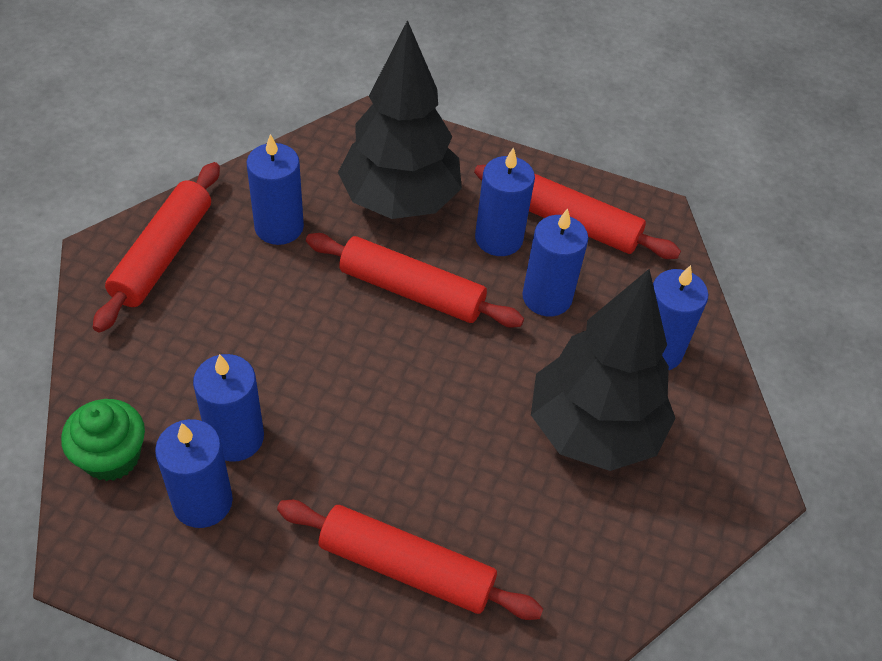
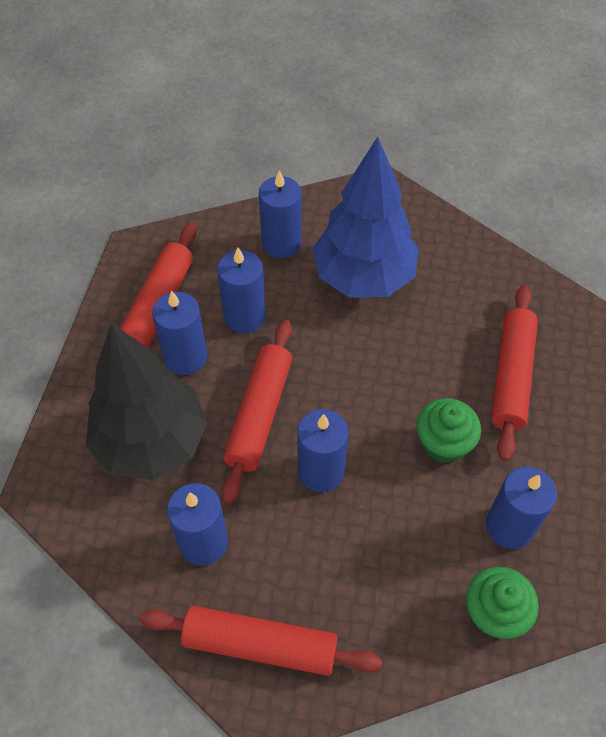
camera: 95 degrees left, 5 degrees up
(235, 437) = (444, 518): blue candle -> blue candle (321, 471)
(329, 461) = (443, 443): none -> green cupcake
(593, 430) = (363, 277): black tree -> blue tree

